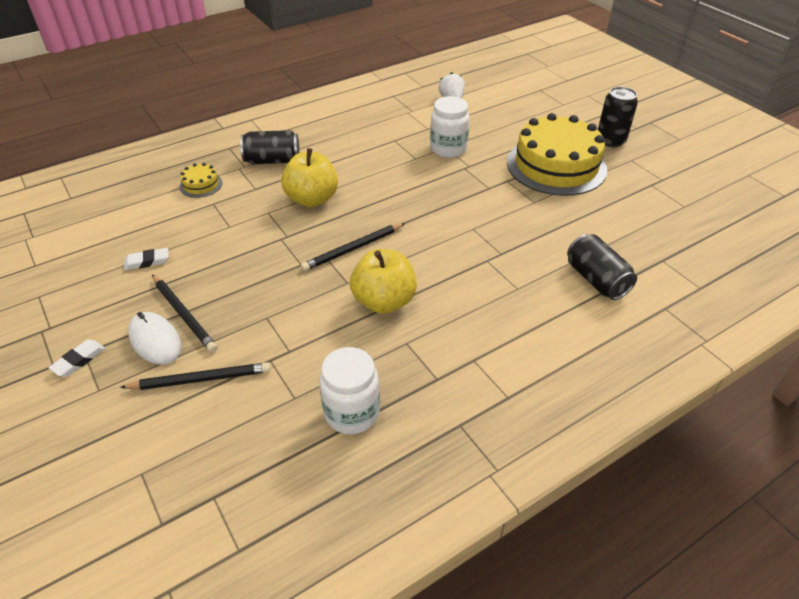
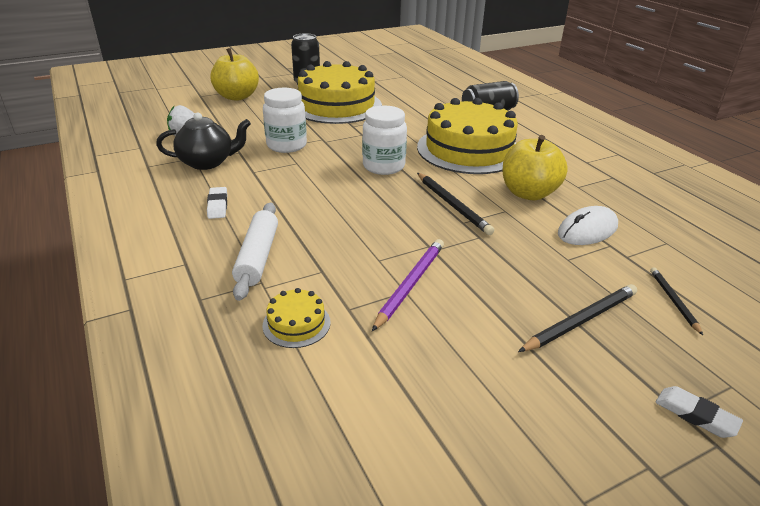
camera: 85 degrees left, 10 degrees down
(147, 261) = (482, 367): white eraser -> white eraser (217, 206)
(155, 340) = (631, 342): white mouse -> white mouse (587, 230)
(200, 379) = (673, 301): black pencil -> black pencil, size x0.62
(237, 228) = (410, 284): none -> purple pencil
(272, 160) = (257, 257): black can -> white rolling pin
(312, 199) = (358, 227): yellow apple -> yellow apple (237, 96)
(352, 413) = (667, 214): white jar -> white jar (383, 166)
(405, 118) = (207, 162): none -> black teapot
(476, 261) = (469, 149): none -> yellow cake

